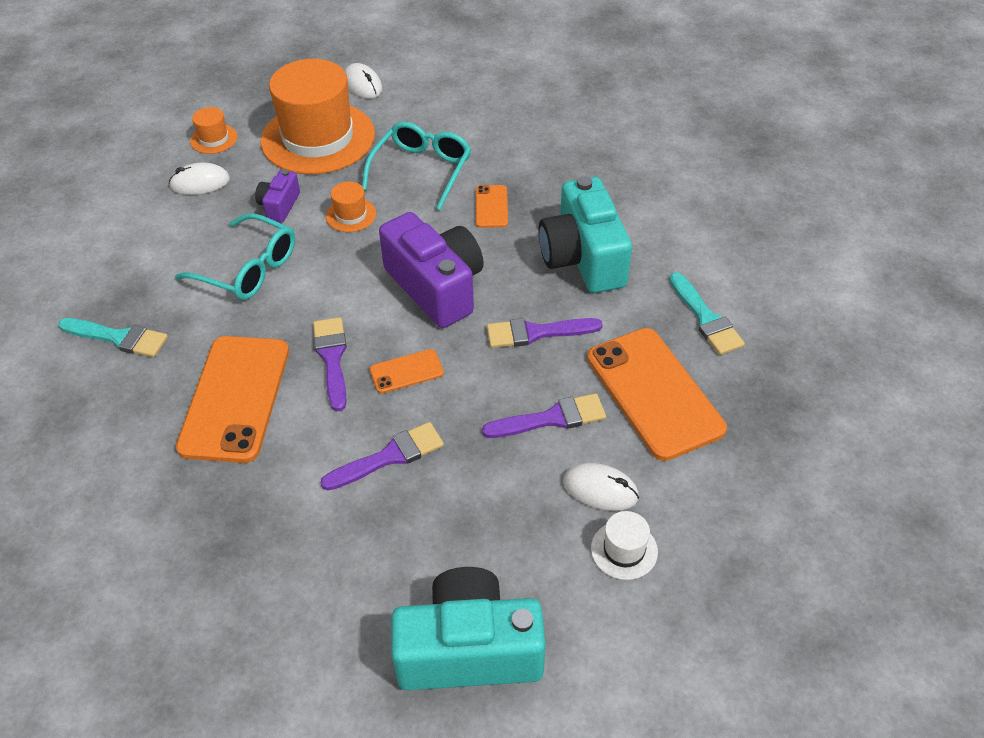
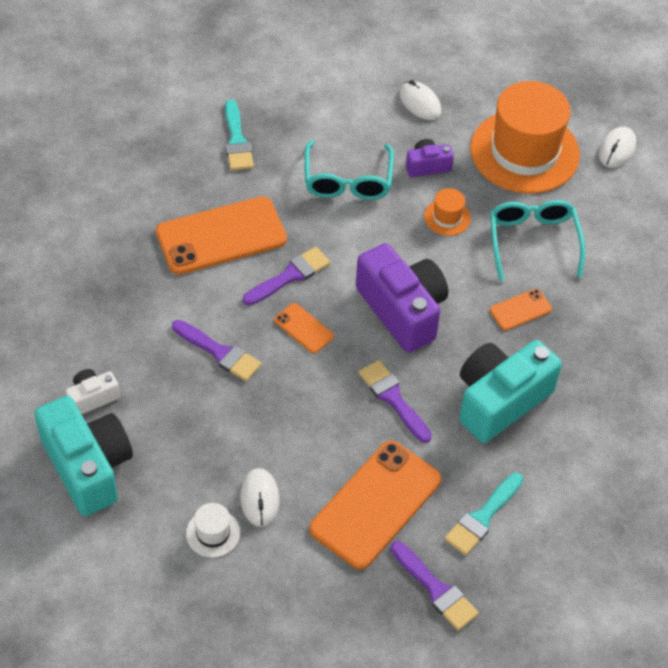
camera: 60 degrees right, 5 degrees up
(214, 139) = (476, 85): orange hat -> none
(372, 609) = (92, 398): none -> white camera
(421, 170) = (533, 241): turquoise glasses -> turquoise glasses turned 90 degrees counterclockwise
(436, 287) = (402, 310): purple camera -> purple camera turned 60 degrees counterclockwise
(551, 418) = (310, 442): purple brush -> purple brush (436, 589)

